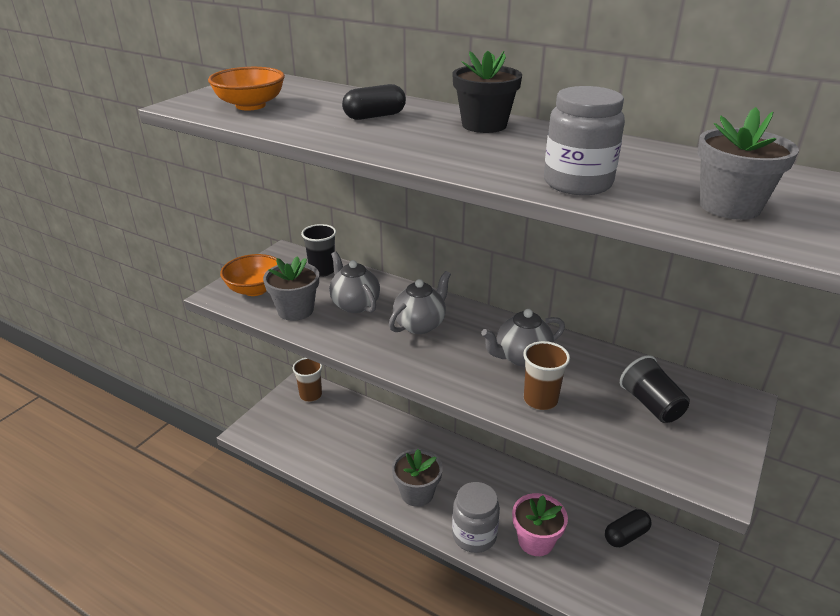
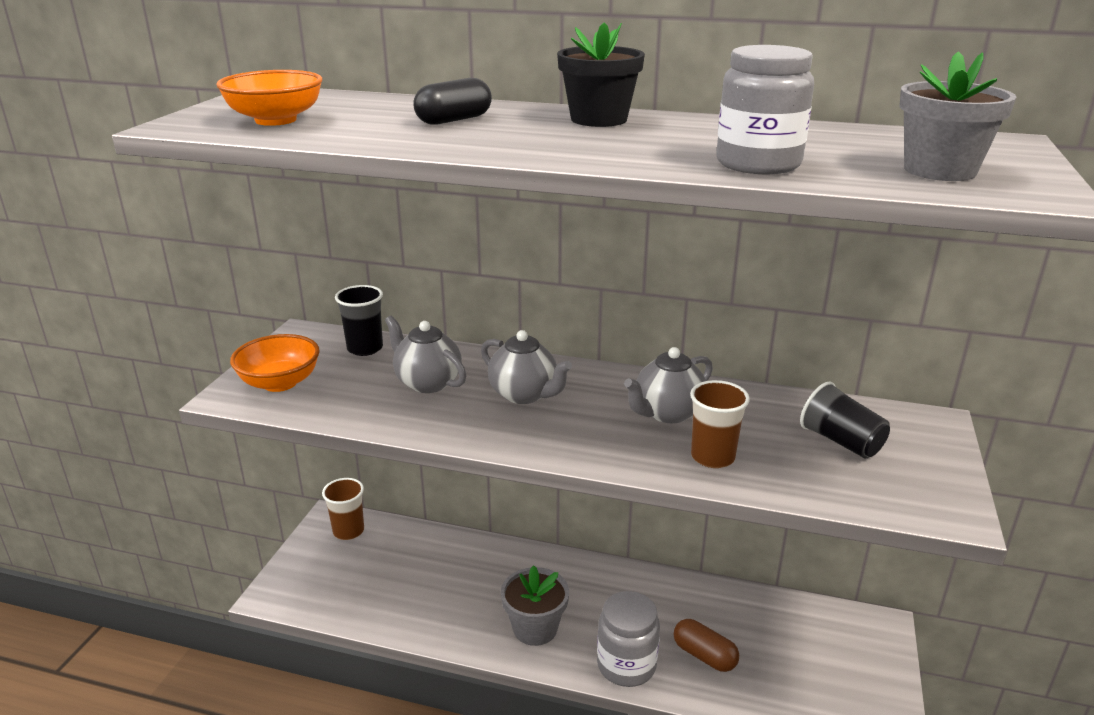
camera: 15 degrees left, 5 degrees down
(295, 310) = (349, 400): grey flower pot -> none
(420, 325) = (524, 394): grey teapot -> grey teapot turned 105 degrees clockwise
(535, 541) = (704, 655): pink flower pot -> brown capsule
(626, 535) = (807, 626): black capsule -> none

